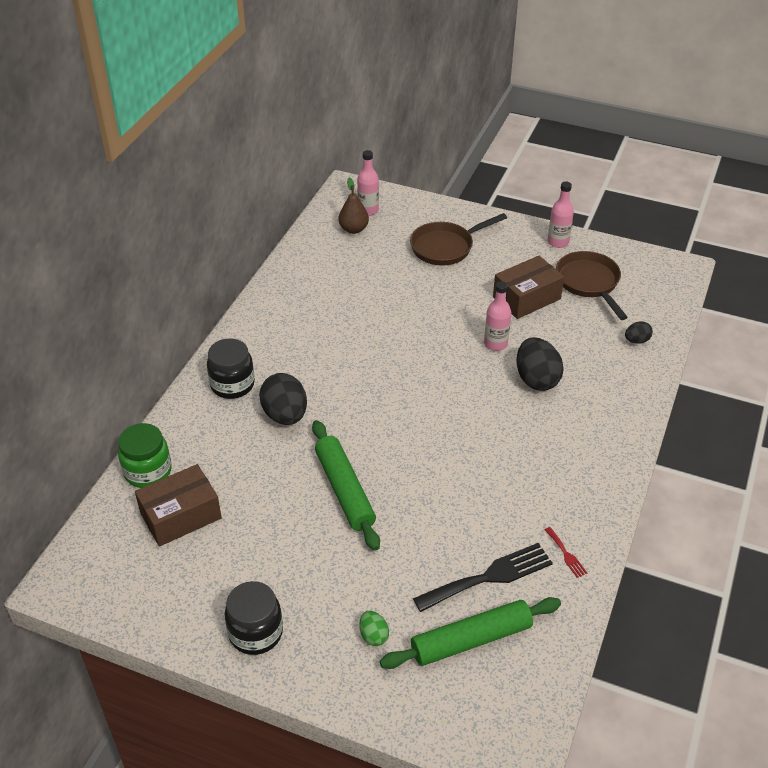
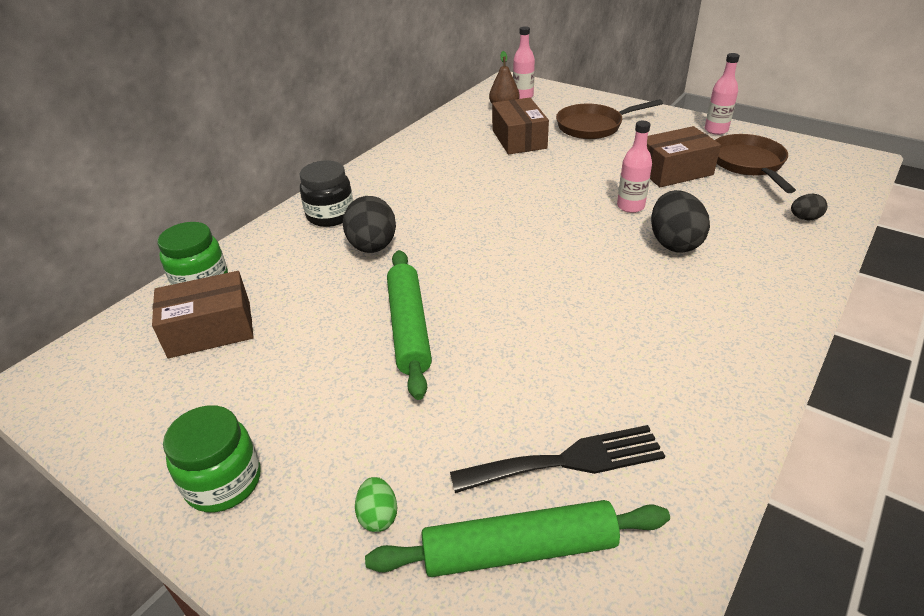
camera: 15 degrees right, 5 degrees down
(256, 633) = (224, 482): black jar -> green jar
(379, 271) = (519, 139): none -> brown box
(566, 554) = (687, 447): red fork -> none

